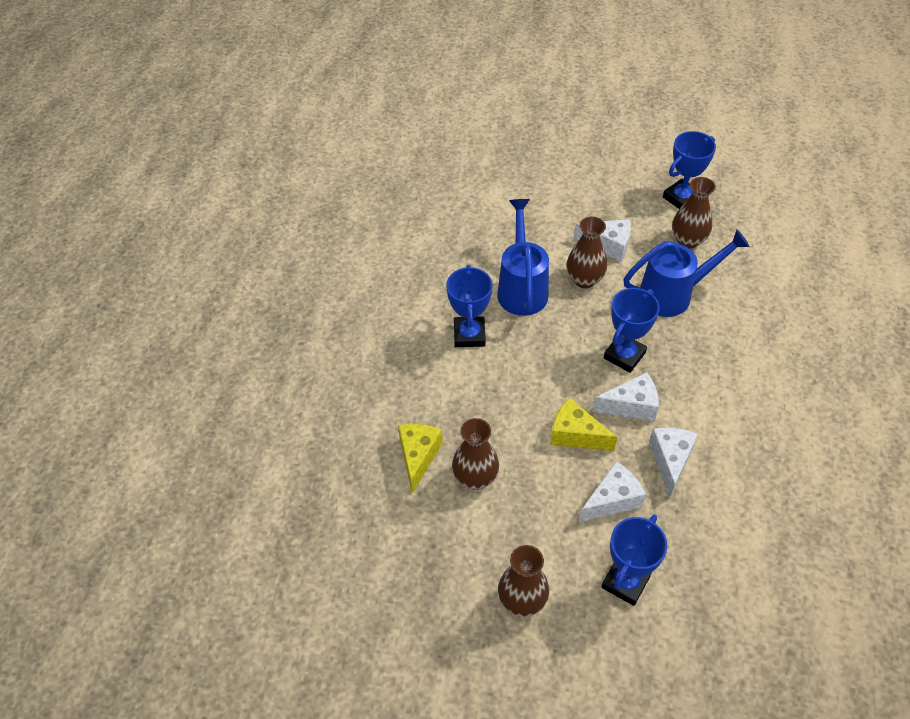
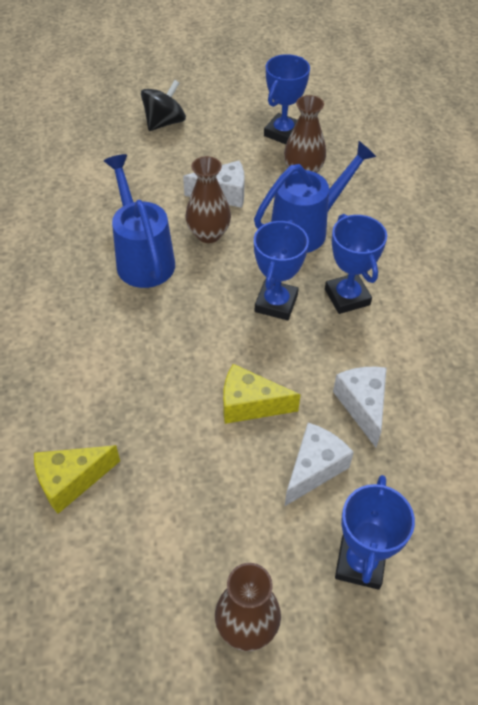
camera: 20 degrees left, 0 degrees up
(418, 457) = (71, 481): yellow cheese -> yellow cheese turned 105 degrees counterclockwise
(469, 335) = (96, 322): blue trophy -> blue trophy (347, 297)
(475, 478) = (148, 488): brown vase -> none
(575, 165) = (164, 122): none -> black spinning top
(631, 406) = (300, 356): white cheese -> none

